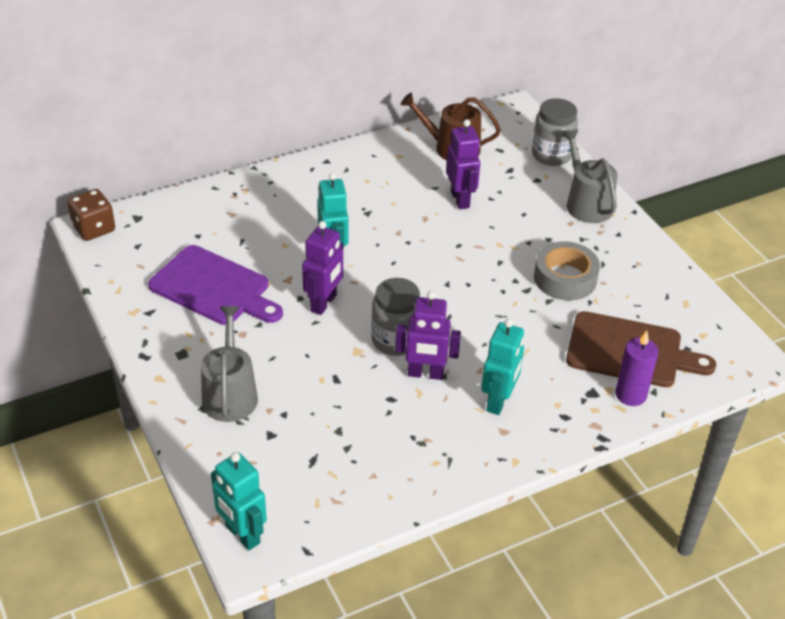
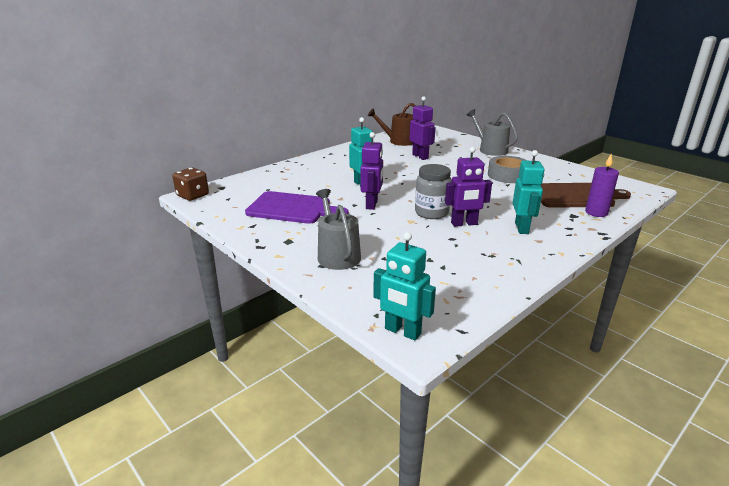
camera: 15 degrees left, 15 degrees down
(551, 155) = (455, 137): grey jar -> none

